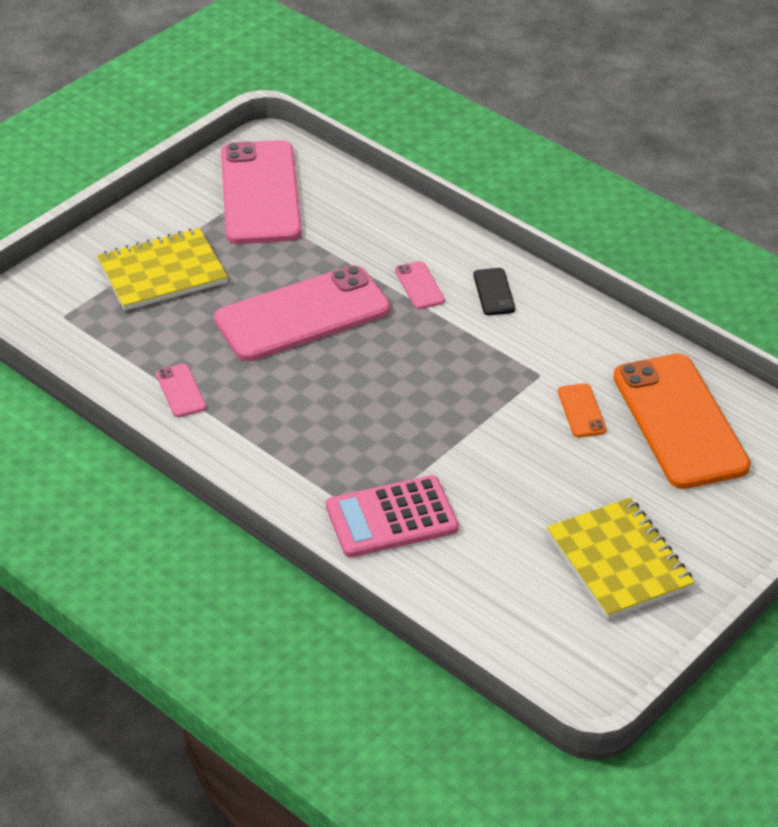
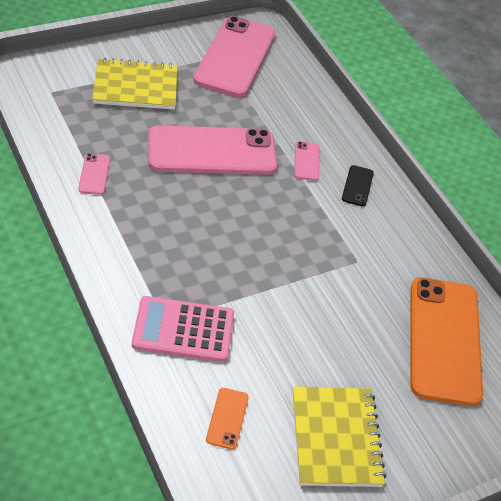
camera: 15 degrees right, 5 degrees up
(581, 411) = (373, 302): orange phone -> orange phone (227, 418)

